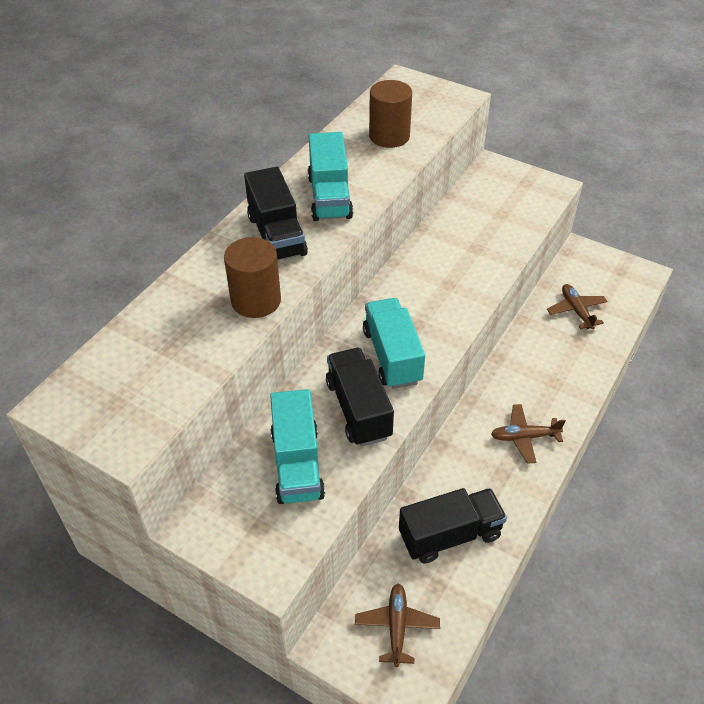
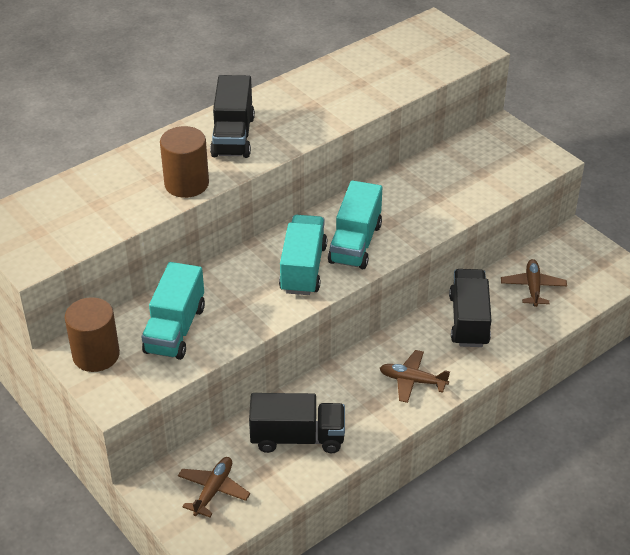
camera: 20 degrees right, 5 degrees down
(329, 197) = (298, 115): turquoise truck -> turquoise truck (355, 243)
(358, 409) = (249, 302): black truck -> black truck (468, 321)
(389, 136) = (385, 73): brown cylinder -> brown cylinder (96, 355)

